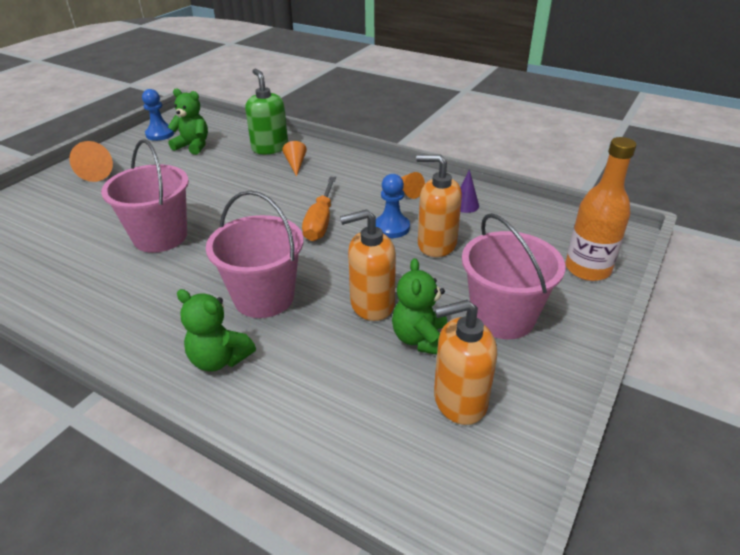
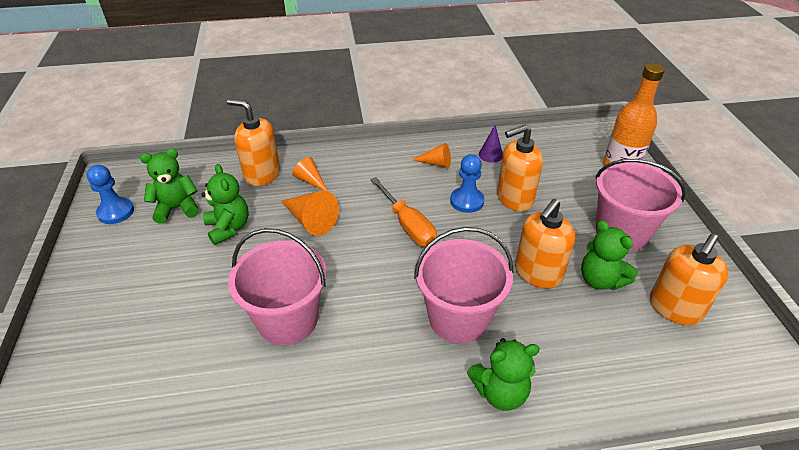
camera: 40 degrees left, 5 degrees up
(100, 171) = (106, 288): orange cone -> orange cone (310, 220)
(205, 170) = (228, 228): none -> green teddy bear
(270, 148) = (262, 175): green soap dispenser -> orange soap dispenser

